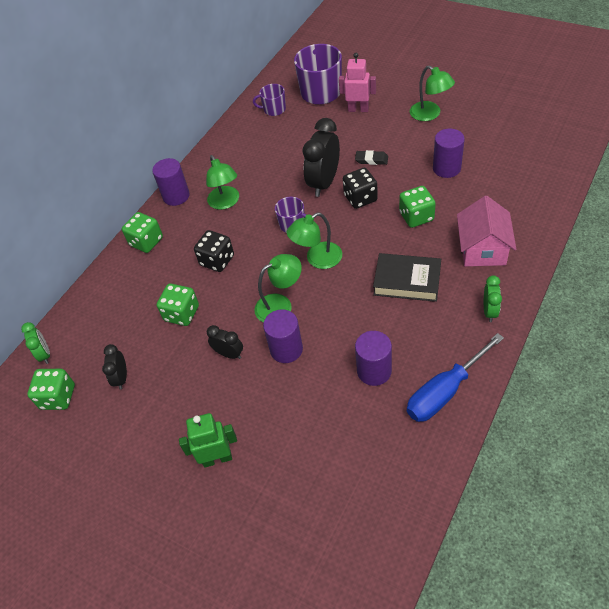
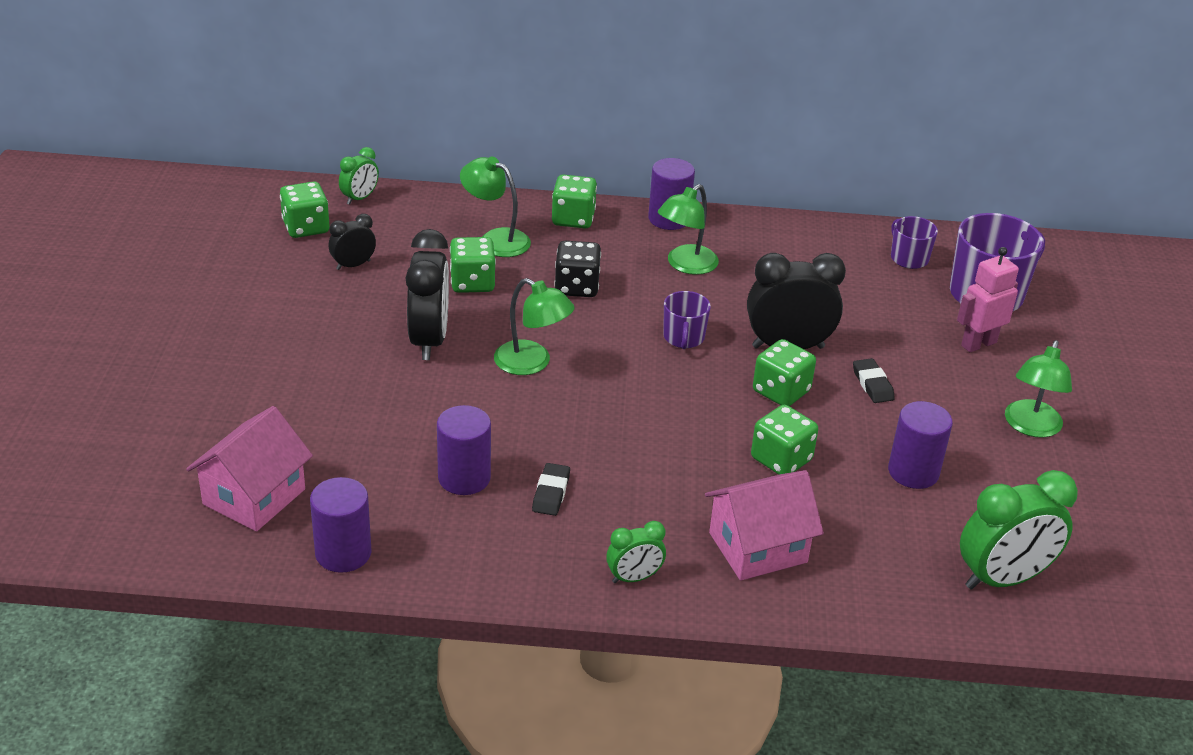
camera: 55 degrees right, 15 degrees down
(217, 458) = (273, 373): green robot -> none
(229, 354) = (429, 340): black clock -> black clock, size x1.89
(286, 349) = (461, 388): purple cylinder -> purple cylinder (343, 553)
(317, 259) = (633, 377): green lamp -> green lamp (495, 239)
(345, 501) = (254, 497): none -> pink house
(358, 109) = (978, 344): pink robot -> pink robot turned 105 degrees counterclockwise
(360, 198) = (781, 391): black dice -> green dice
(404, 330) = (551, 493): none -> black eraser
(407, 281) = (643, 476): black book -> none
(445, 391) = (463, 556): blue screwdriver -> none
(534, 164) = (1002, 579): none -> green clock

